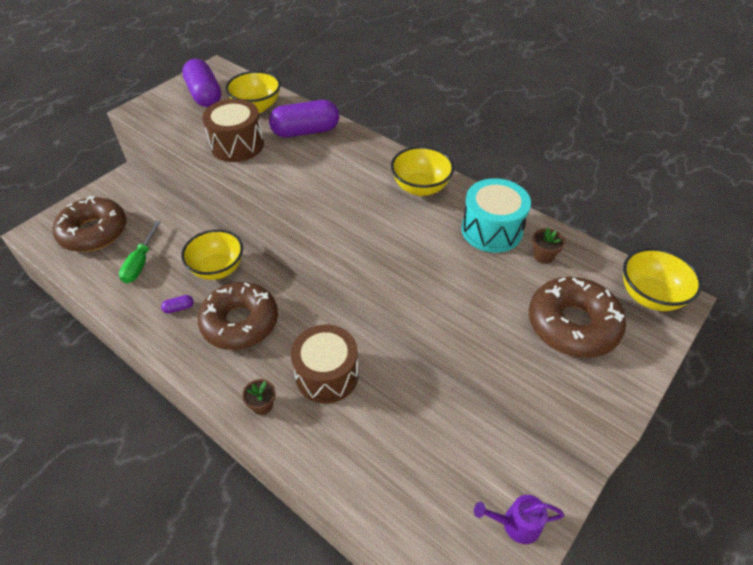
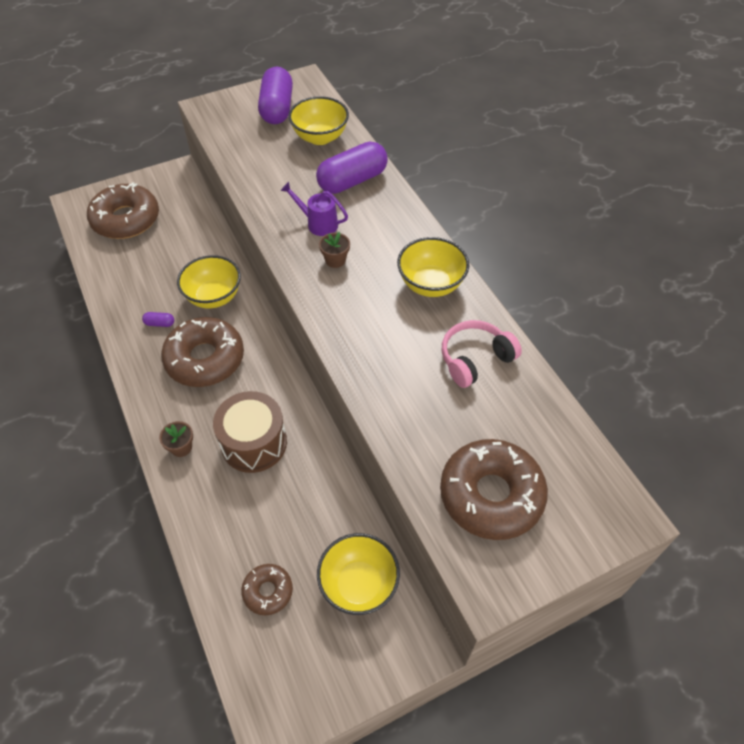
camera: 25 degrees right, 5 degrees up
(140, 263) = (150, 265): green screwdriver -> none
(237, 145) = (276, 175): brown drum -> none
(305, 131) = (352, 181): purple capsule -> purple capsule turned 45 degrees counterclockwise
(415, 494) = (268, 591): none -> brown donut
(491, 230) = (475, 359): turquoise drum -> pink headphones
(515, 524) = (343, 664): purple watering can -> purple watering can (318, 223)
(543, 256) = (512, 408): brown flower pot -> brown flower pot (335, 260)
(649, 296) = (600, 499): yellow bowl -> yellow bowl (358, 584)

